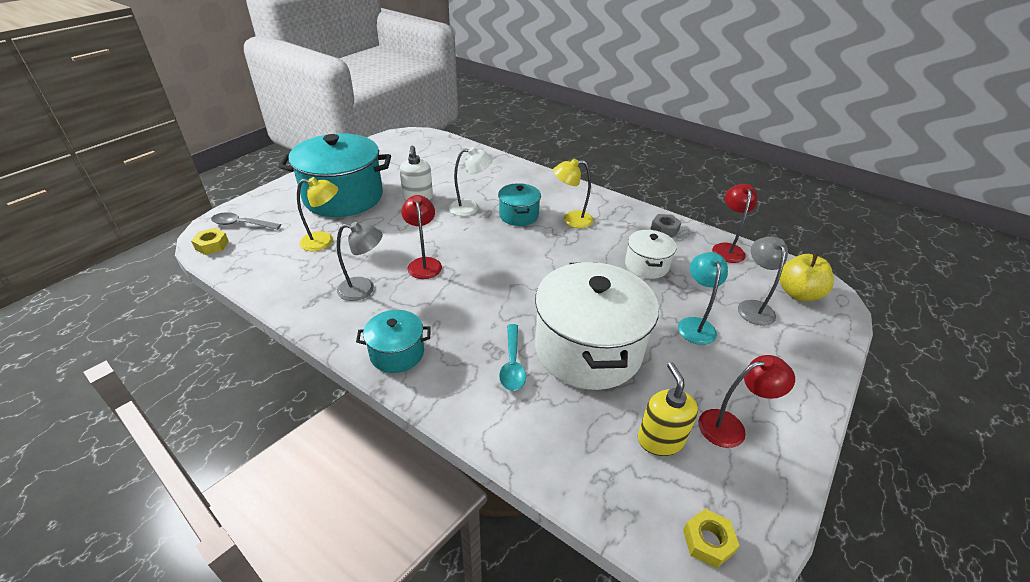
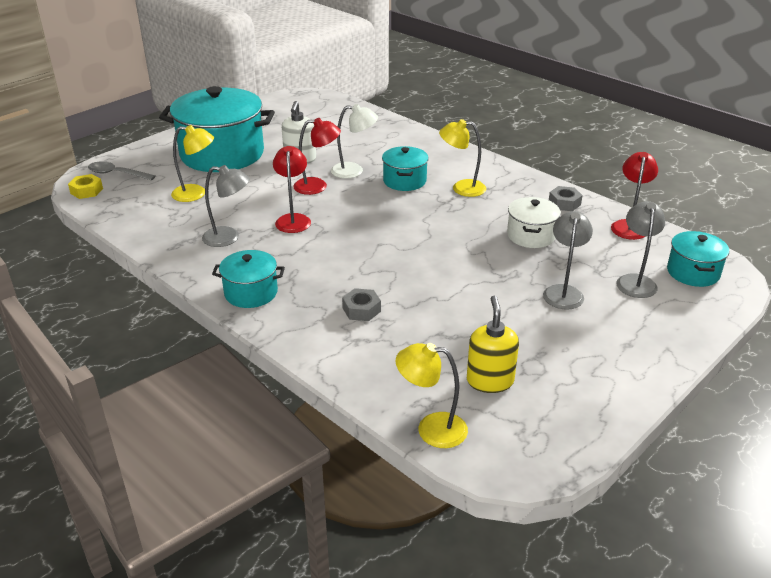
camera: 10 degrees right, 5 degrees down
(512, 363) = (361, 310): turquoise spoon -> grey nut
(588, 349) = (442, 304): white pot -> none
(620, 511) = (431, 429): none -> yellow lamp
(695, 325) = (563, 292): turquoise lamp -> grey lamp
(708, 541) = (507, 457): yellow nut -> none
(731, 426) = (566, 377): red lamp -> red lamp (317, 186)
(798, 293) = (693, 272): yellow apple -> turquoise pot

